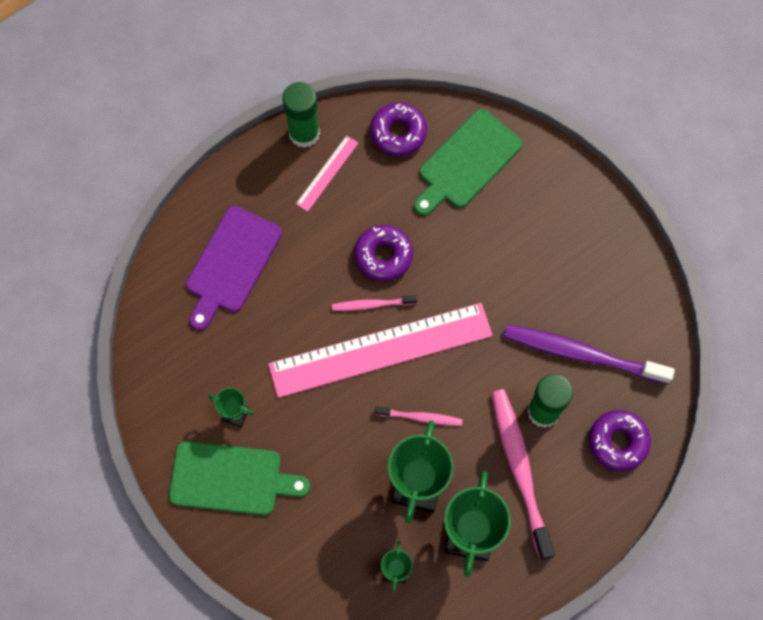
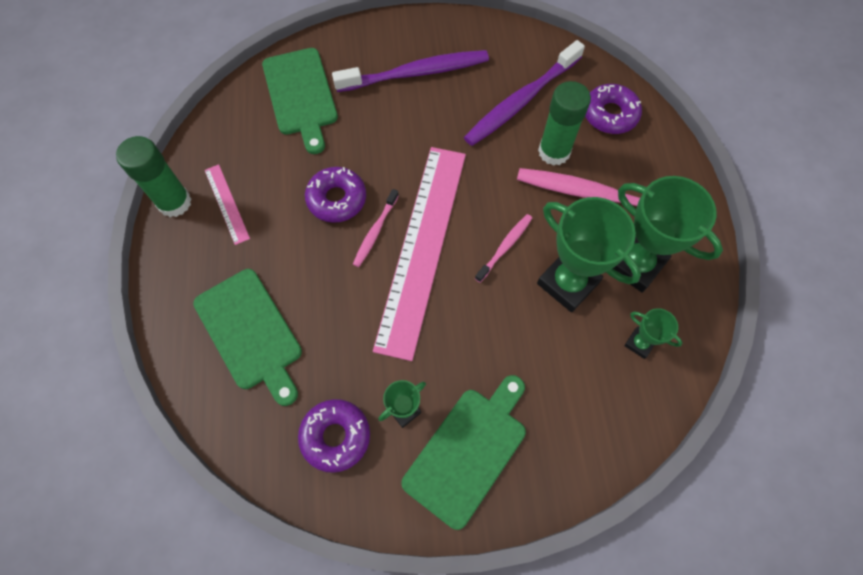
camera: 60 degrees left, 5 degrees down
(231, 263) = (250, 332): purple cutting board -> green cutting board
(398, 133) = (235, 130): purple donut -> purple donut (335, 436)
(553, 244) = (415, 73): none -> purple toothbrush

